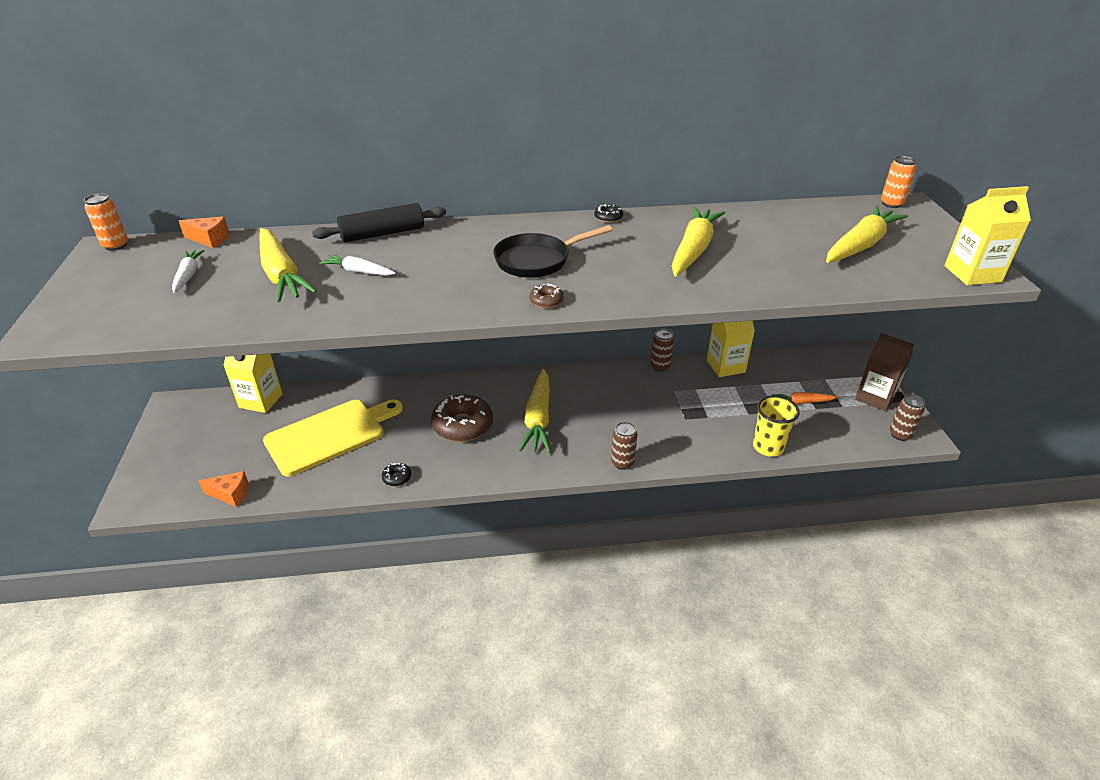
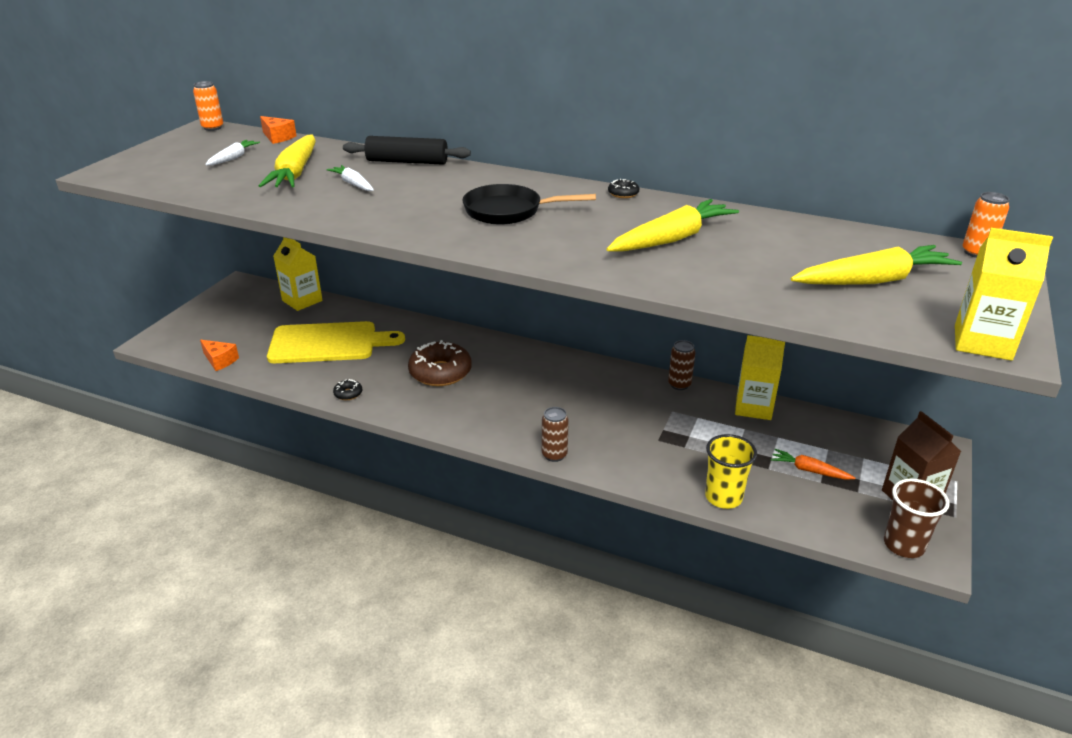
camera: 30 degrees right, 5 degrees down
(538, 418) = (512, 390): yellow carrot -> none
(546, 301) = (473, 243): brown donut -> none
(900, 434) = (903, 545): brown can -> brown cup

